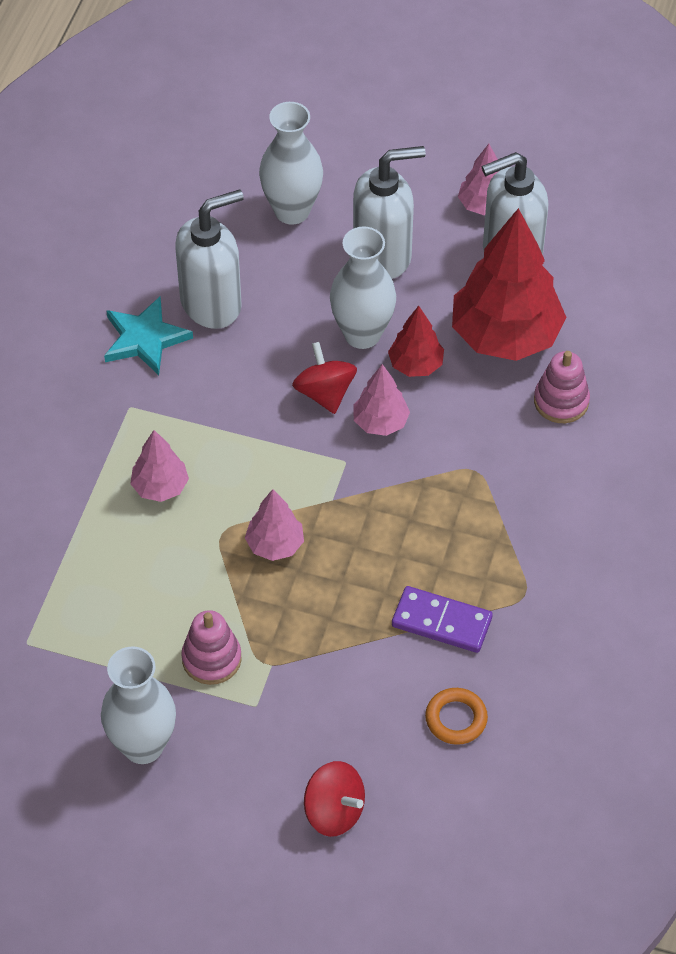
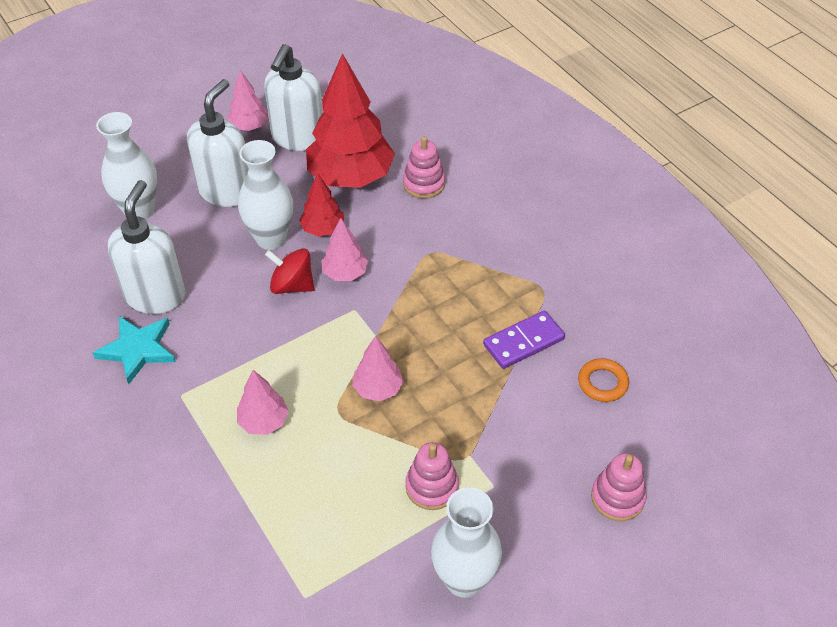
camera: 50 degrees left, 5 degrees down
(334, 811) = (617, 497): red spinning top -> pink stacking toy

